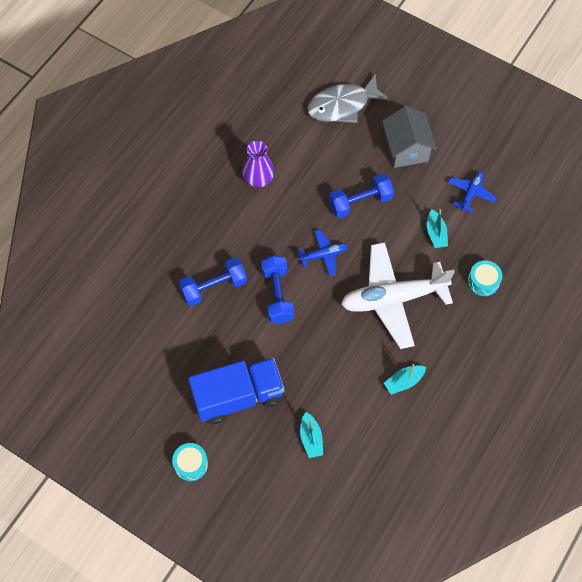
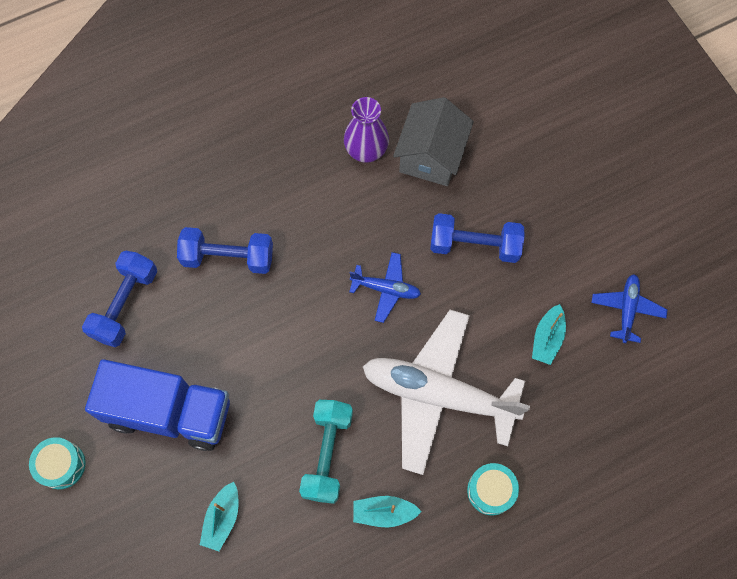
camera: 30 degrees right, 5 degrees up
(277, 295) = (298, 309): blue dumbbell -> blue dumbbell (125, 304)
(342, 105) = (529, 109): grey fish -> none
(350, 368) = (327, 454): none -> turquoise dumbbell
(406, 149) = (577, 206): grey house -> grey house (431, 156)
(471, 193) = (627, 309): blue plane -> blue plane turned 45 degrees counterclockwise
(483, 281) = (570, 437): turquoise drum -> turquoise drum (491, 490)

